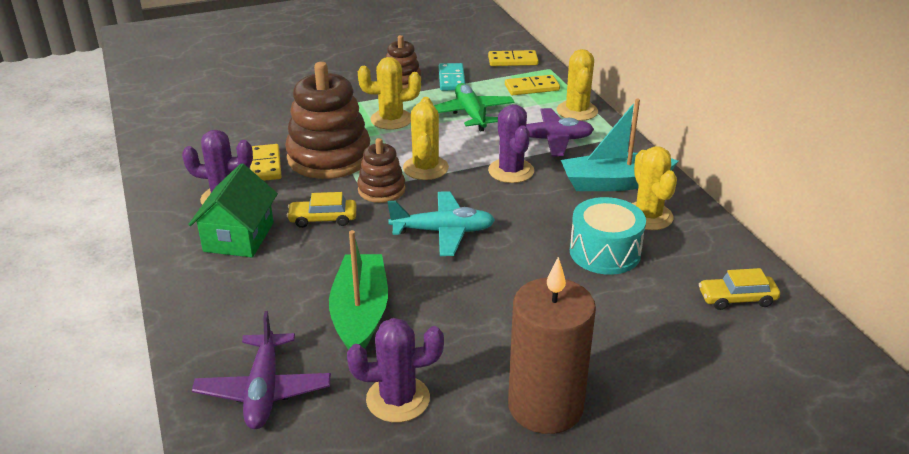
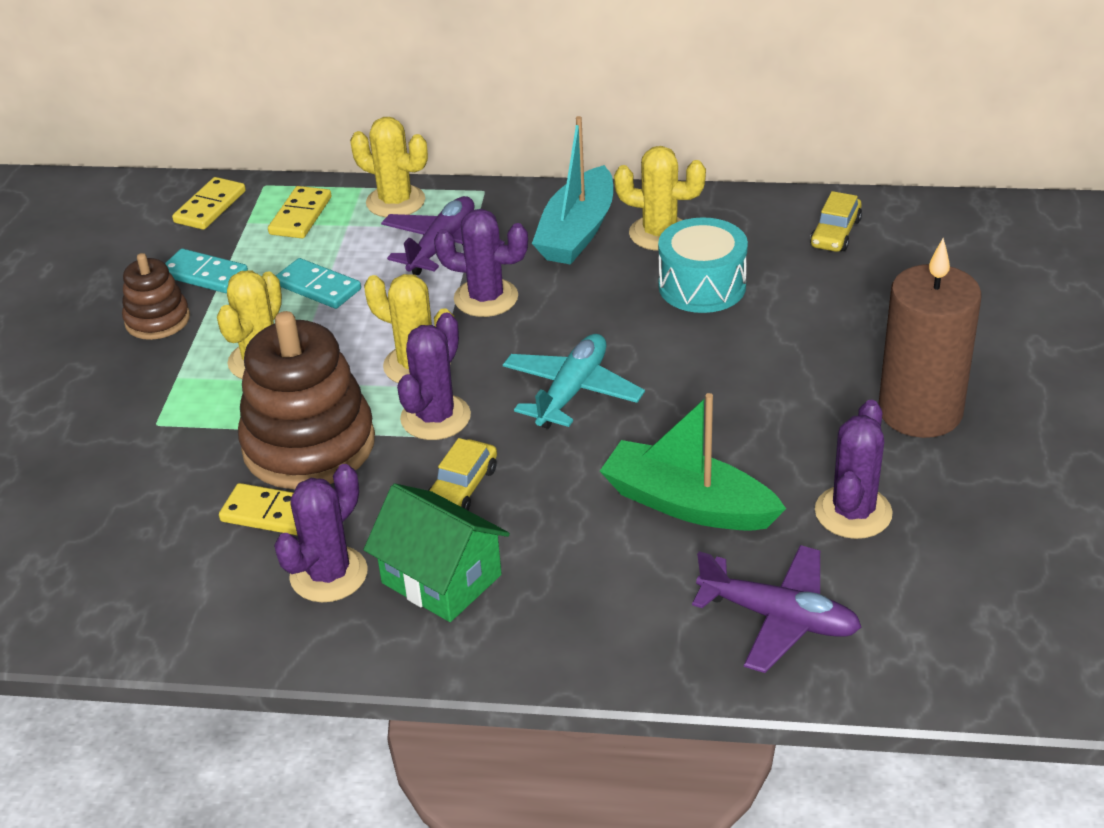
camera: 60 degrees left, 5 degrees up
(381, 190) = (435, 417): brown stacking toy -> purple cactus
(471, 114) = (318, 287): green plane -> turquoise domino

